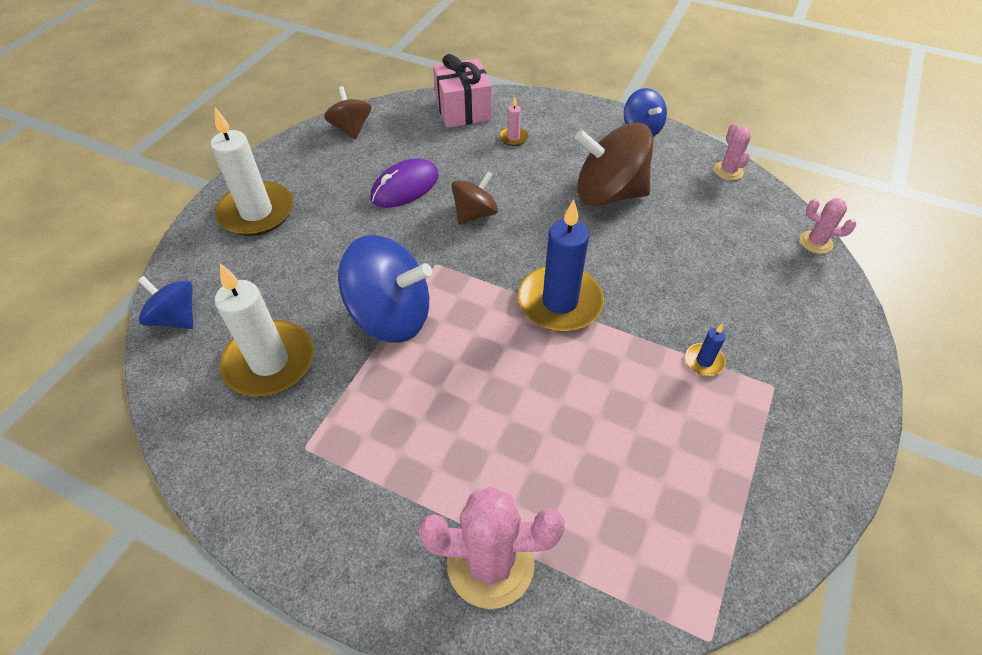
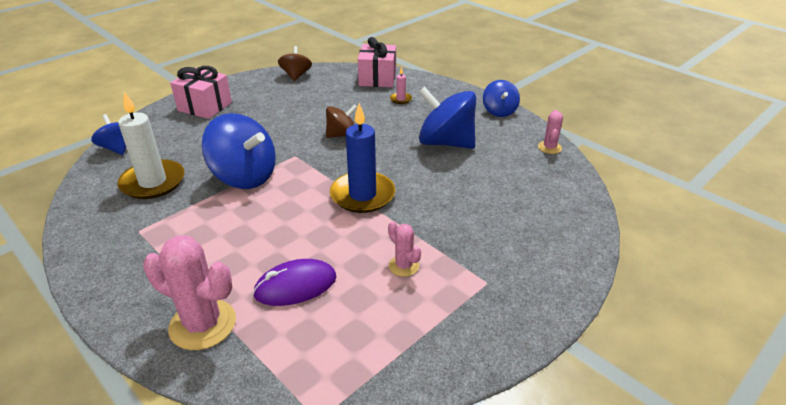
camera: 20 degrees right, 15 degrees down
(256, 212) = (205, 106): white candle -> pink gift
(405, 187) = (307, 112): purple mouse -> purple mouse (295, 286)
(608, 194) = (445, 142): brown spinning top -> blue spinning top
(704, 361) = (443, 254): blue candle -> none
(816, 242) = (590, 204): pink cactus -> pink cactus (403, 266)

